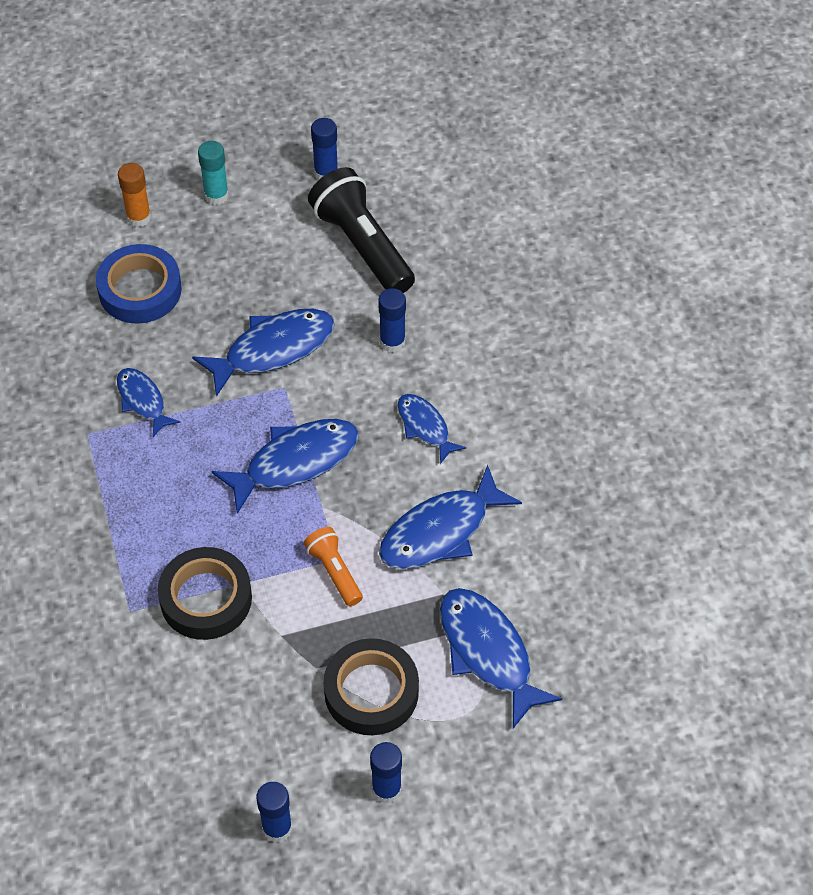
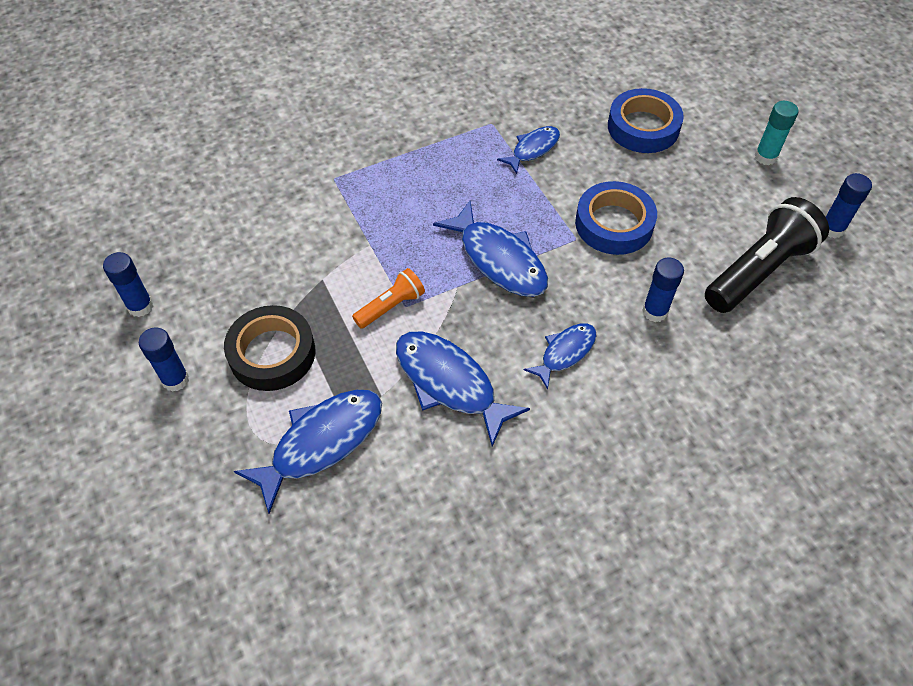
camera: 80 degrees right, 0 degrees up
(138, 217) = (717, 112): orange glue stick -> none
(206, 598) = (351, 223): black tape -> none
(273, 349) = (614, 224): blue fish -> blue tape

